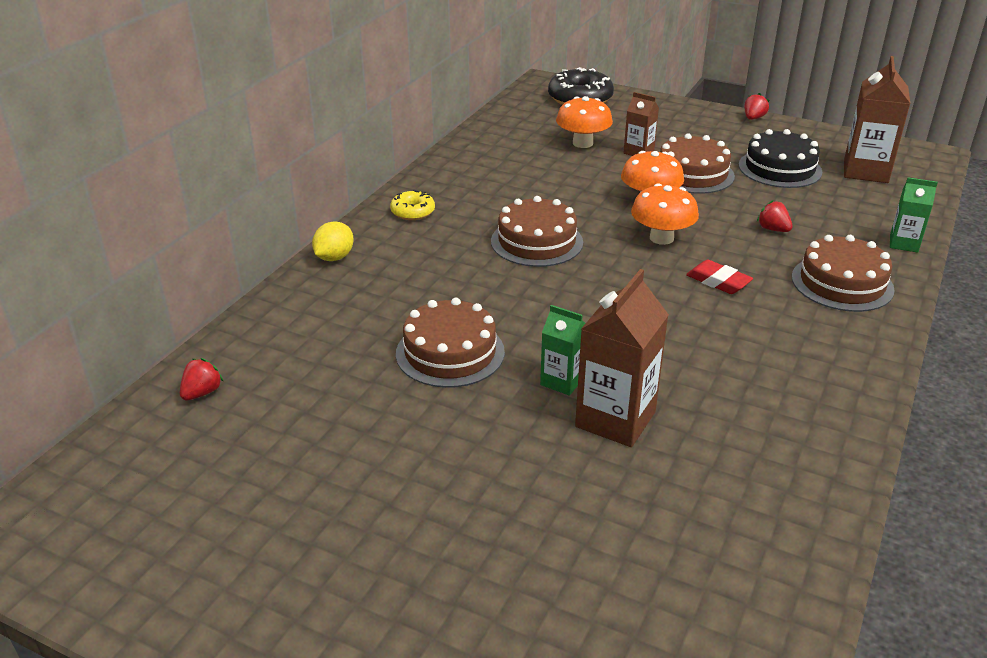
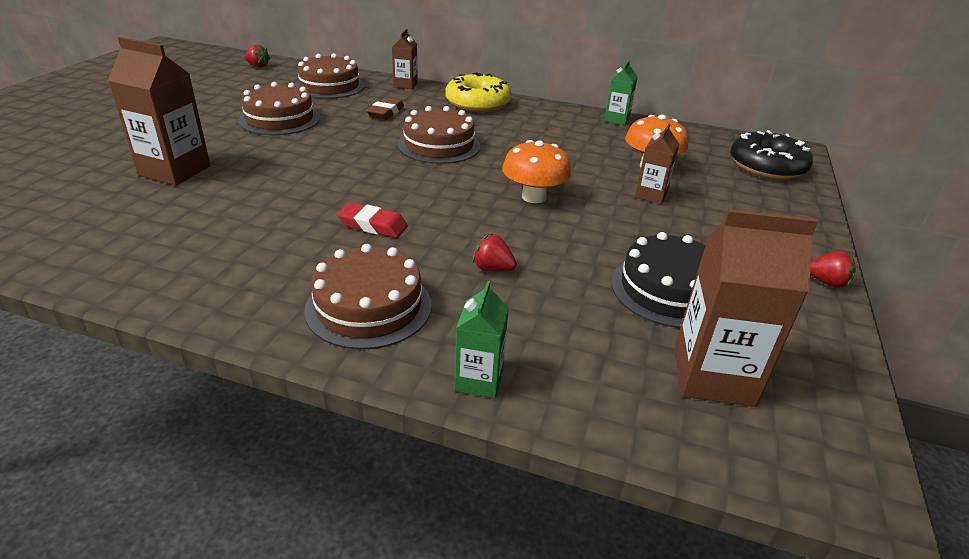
camera: 80 degrees right, 0 degrees up
(334, 257) = (405, 85): yellow lemon -> brown carton
(413, 212) = (477, 103): yellow donut -> yellow donut, size x1.81
(436, 273) = (386, 113): none -> brown eraser
(562, 381) = (231, 153): green carton -> green carton (616, 120)
(661, 238) = (457, 200): orange mushroom -> none
(692, 174) = (614, 225): brown cake -> brown cake (329, 86)
(718, 281) = (372, 225): red eraser -> red eraser turned 75 degrees clockwise
(773, 229) = (492, 269): red strawberry -> red strawberry turned 105 degrees counterclockwise

